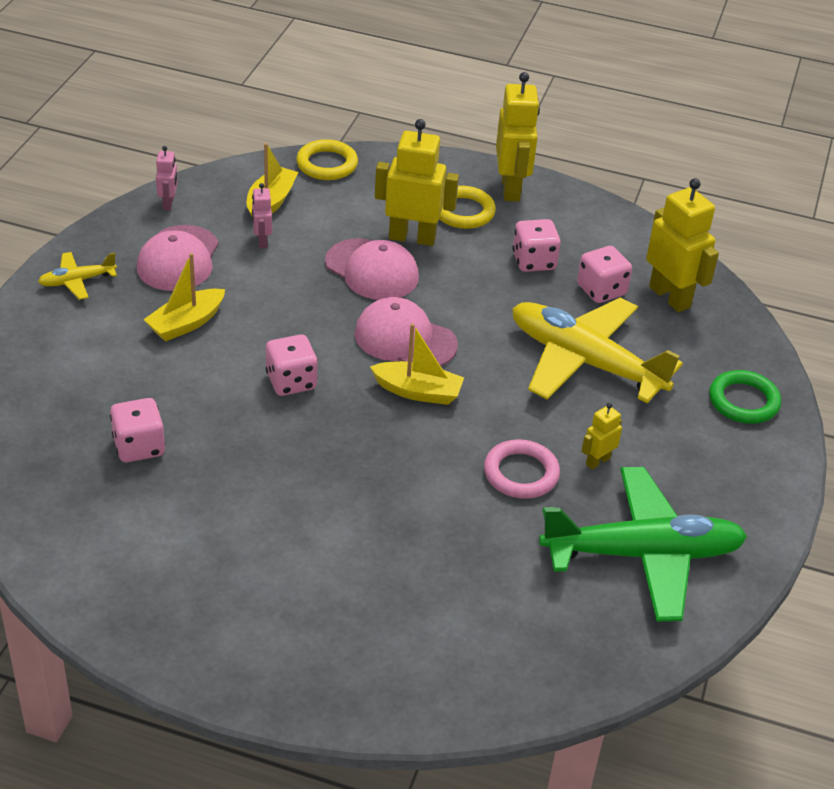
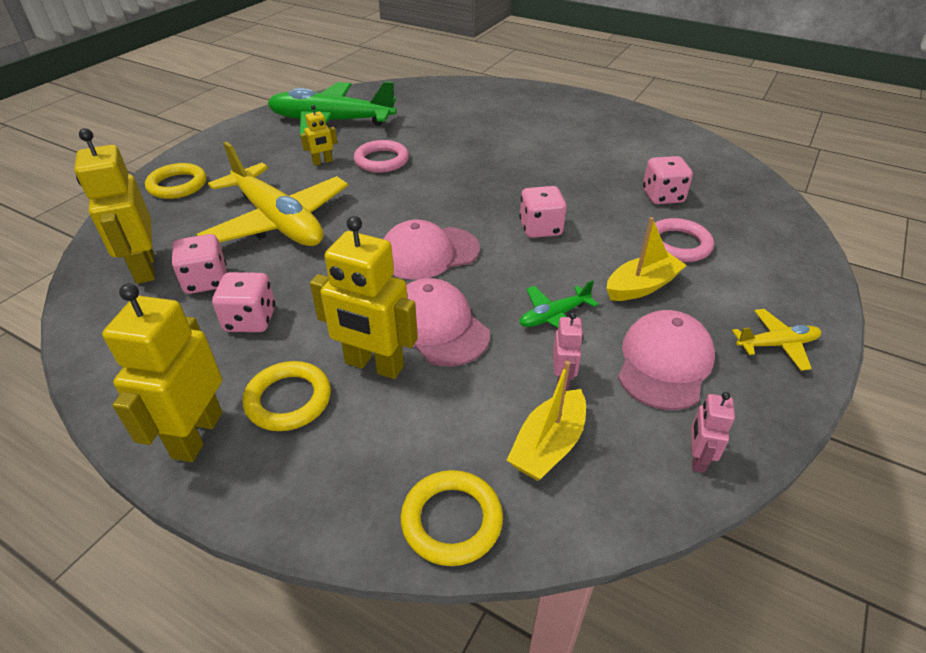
camera: 165 degrees left, 0 degrees up
(137, 375) = (678, 244): none -> pink ring
(271, 287) = (554, 316): none -> green plane
(405, 339) = (429, 253): pink cap -> pink cap turned 120 degrees clockwise
(418, 391) = (434, 212): yellow boat -> none
(743, 401) = (177, 185): green ring -> yellow ring

